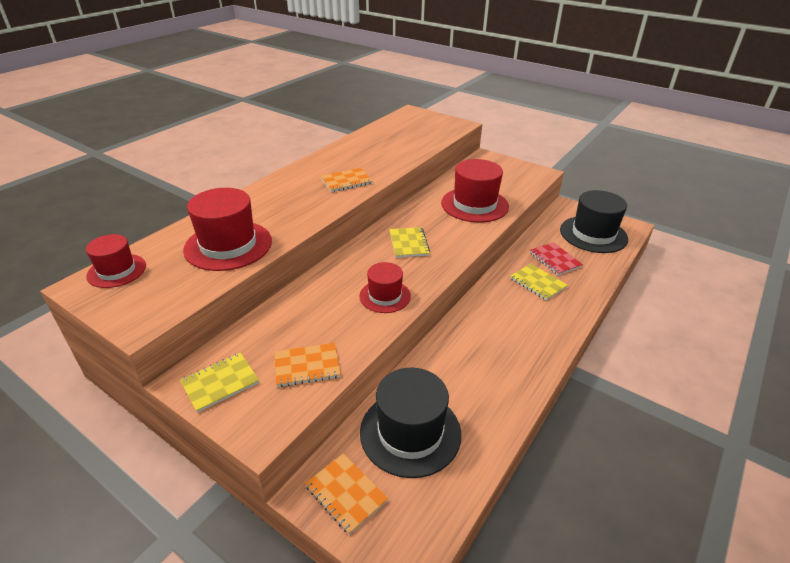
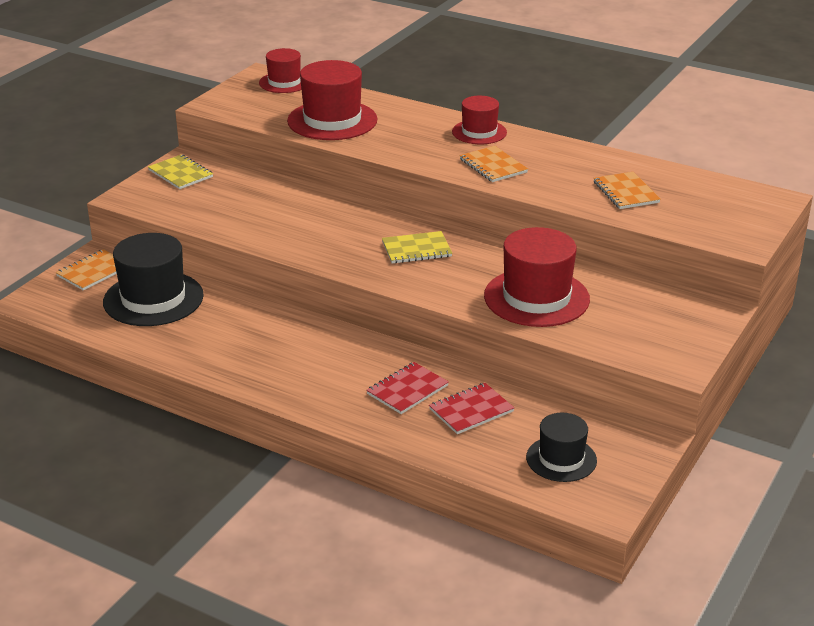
camera: 85 degrees right, 5 degrees down
(307, 366) = (199, 208): orange notebook -> orange notebook (626, 192)
(385, 296) = (306, 239): red hat -> red hat (479, 132)
(537, 283) = (407, 390): yellow notebook -> red notebook
(593, 234) = (561, 459): black hat -> black hat, size x0.60

